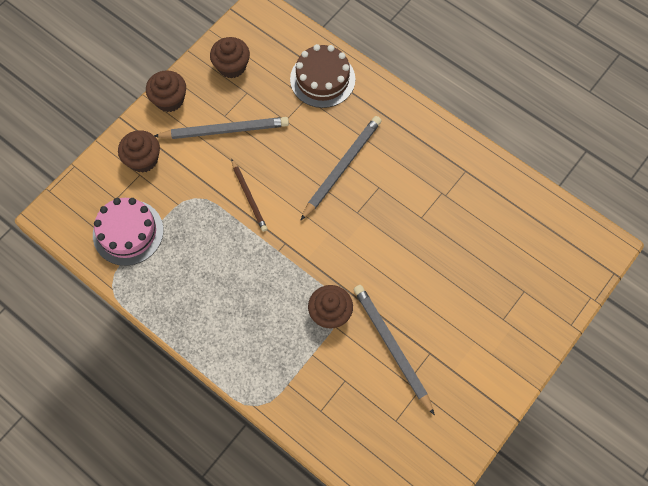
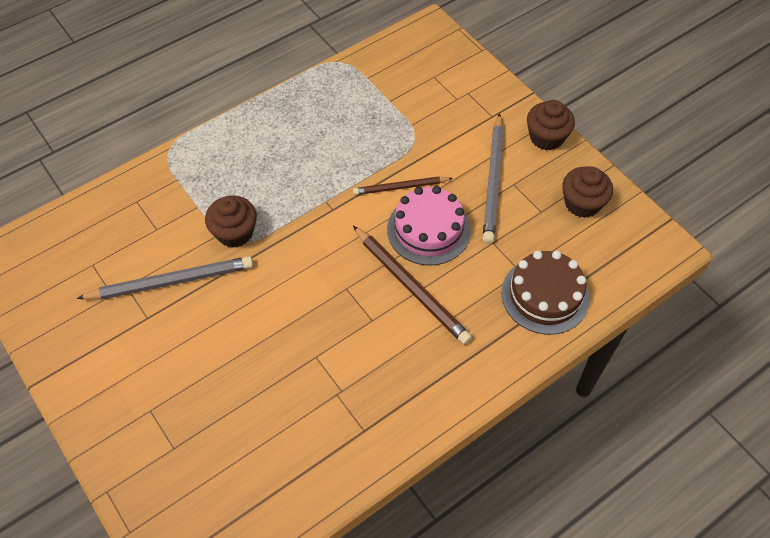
camera: 105 degrees right, 10 degrees down
(128, 232) = (392, 81): pink cake -> pink cake (428, 230)
(143, 159) = (474, 104): brown cupcake -> none
(341, 167) = (411, 286): grey pencil -> brown pencil

